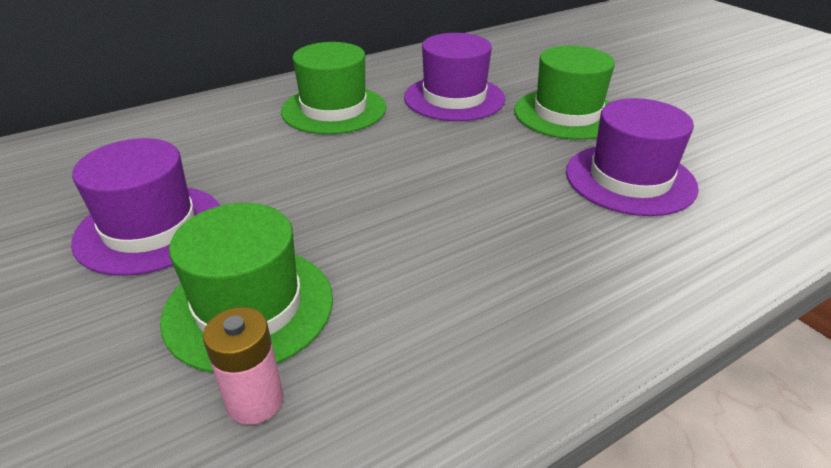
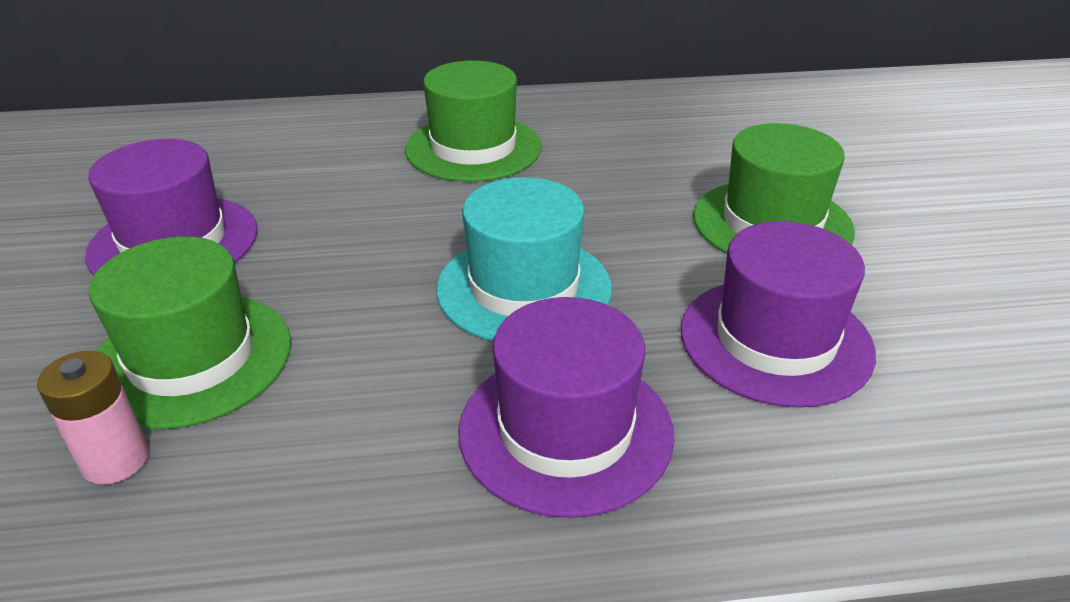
camera: 25 degrees right, 0 degrees up
(453, 189) = (524, 288): none -> turquoise hat
(454, 98) = (635, 165): purple hat -> purple hat (565, 430)

